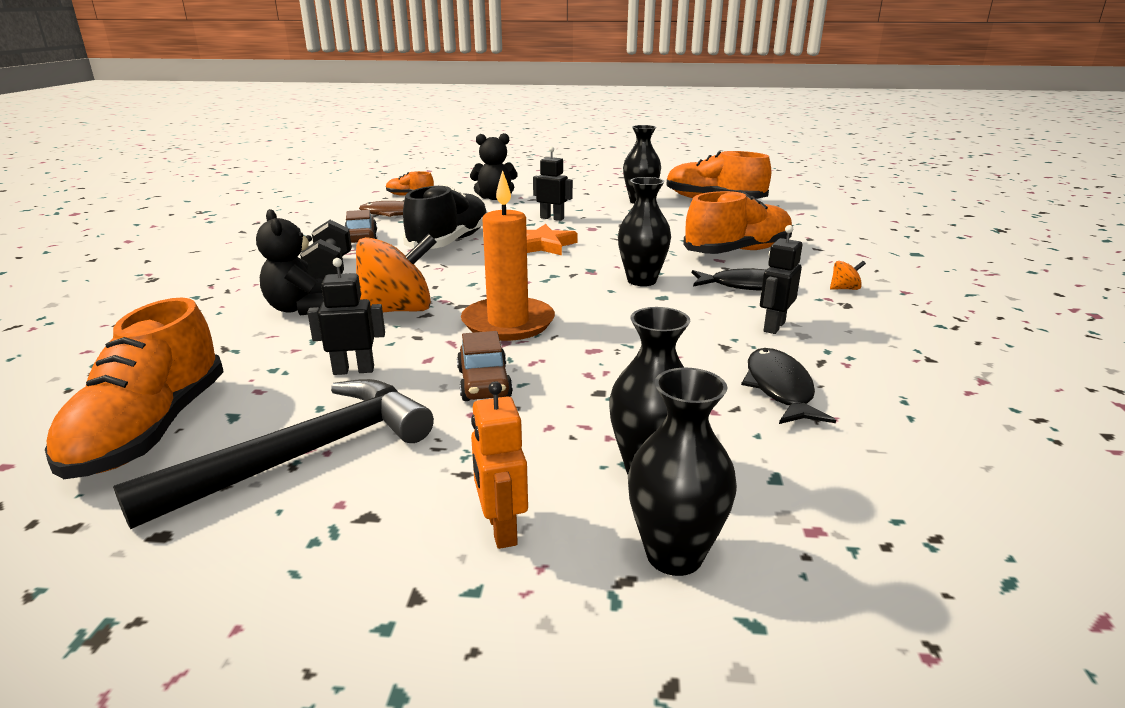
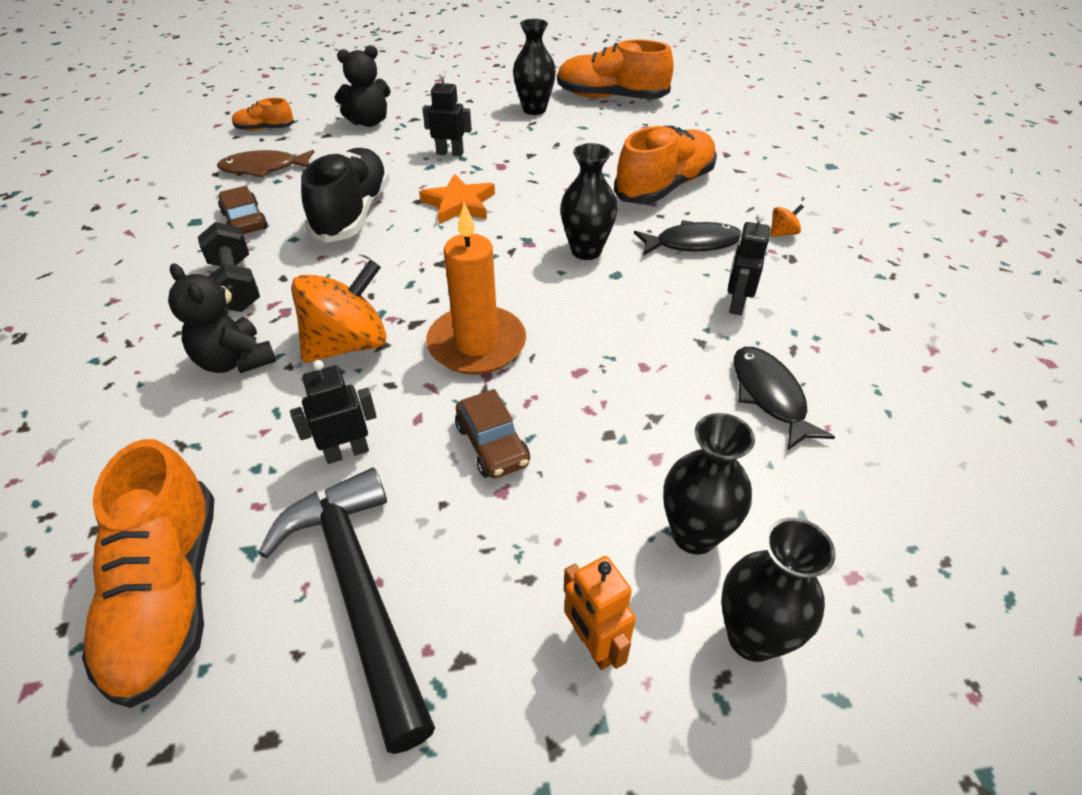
camera: 15 degrees left, 20 degrees up
(305, 454) = (358, 591): black hammer -> black hammer turned 60 degrees counterclockwise

